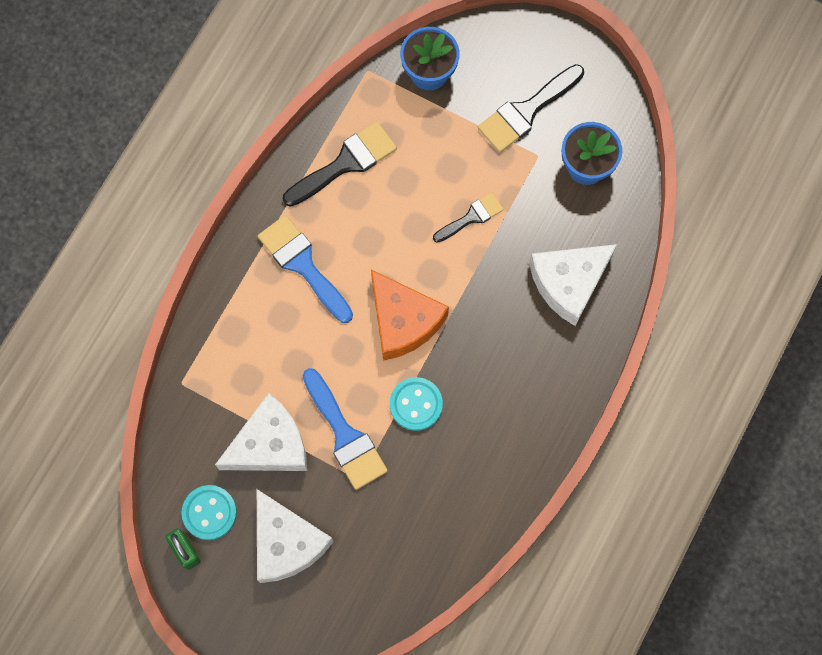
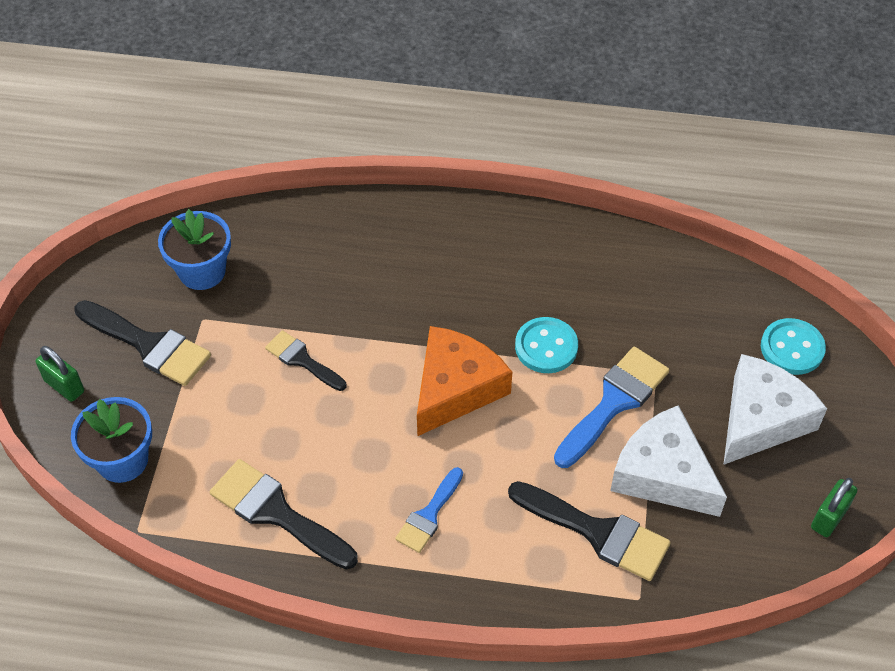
camera: 110 degrees left, 20 degrees down
(209, 513) = (773, 508): turquoise button -> turquoise button (792, 348)
(242, 376) = (597, 532): none -> black brush
(303, 264) = (429, 515): blue brush -> blue brush, size x0.61
(509, 46) = (64, 386): none -> green padlock
(569, 283) = (347, 251): white cheese -> none

